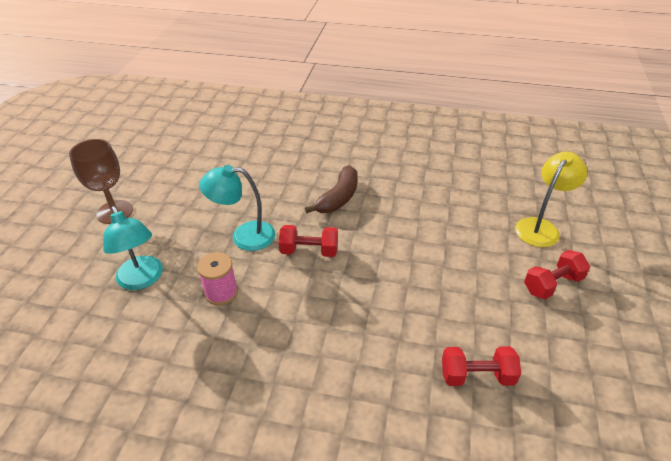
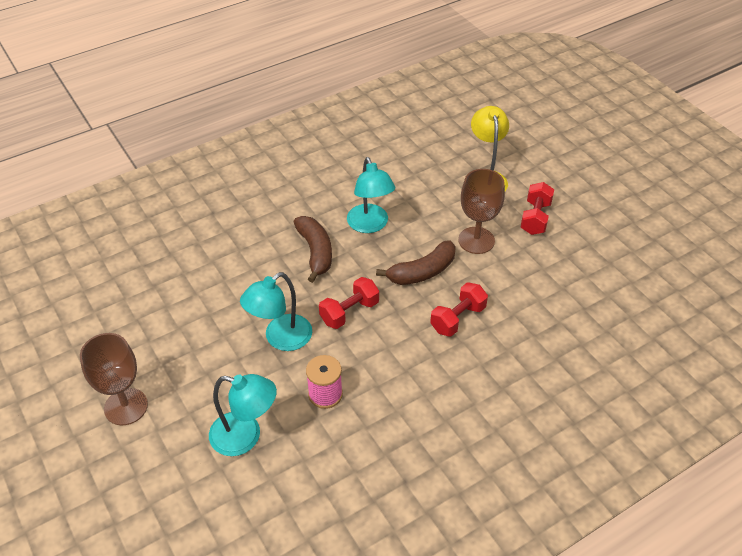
camera: 45 degrees left, 5 degrees up
(398, 260) = (422, 272): none -> brown banana
(399, 204) = (370, 225): none -> turquoise lamp
(473, 267) = (476, 240): none -> brown goblet
(476, 376) = (556, 314): red dumbbell -> red dumbbell (457, 318)

